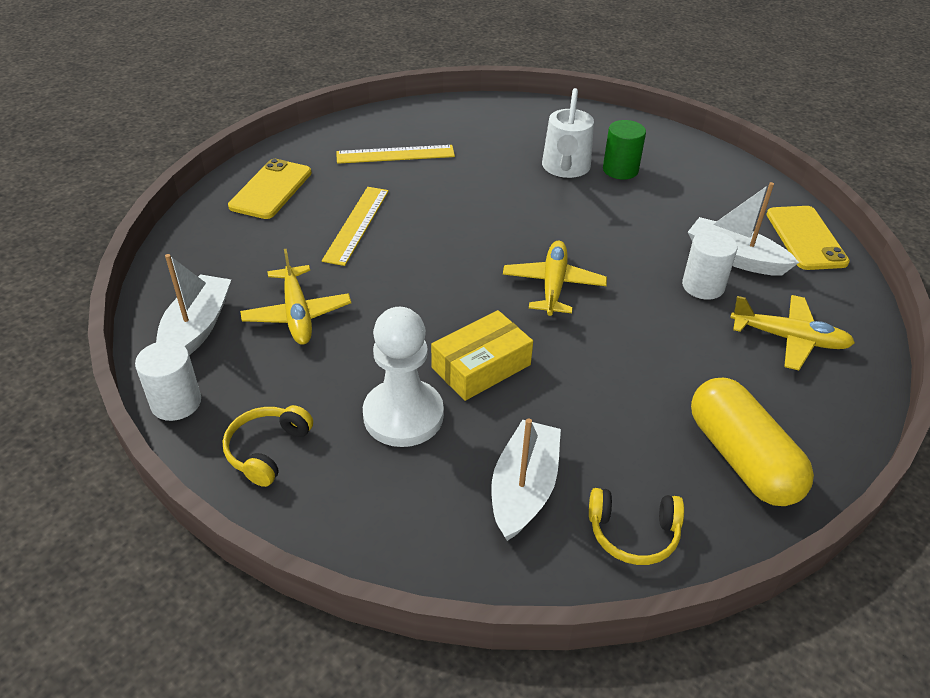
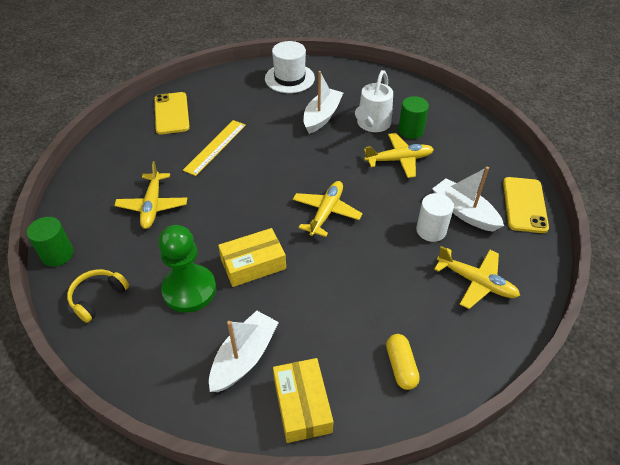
camera: 15 degrees right, 5 degrees up
(176, 402) = (57, 254): white cylinder -> green cylinder
(197, 328) = (89, 205): white boat -> white boat (322, 116)
(271, 189) = (171, 113): yellow phone -> yellow phone turned 45 degrees counterclockwise
(395, 154) = (261, 98): yellow ruler -> none
(403, 415) = (189, 290): white pawn -> green pawn
(424, 125) = (289, 78): none -> white hat
(621, 207) = (399, 160): none -> yellow plane
(633, 533) = (302, 405): yellow headphones -> yellow box
(741, 458) = (401, 366): yellow capsule -> yellow capsule, size x0.55

